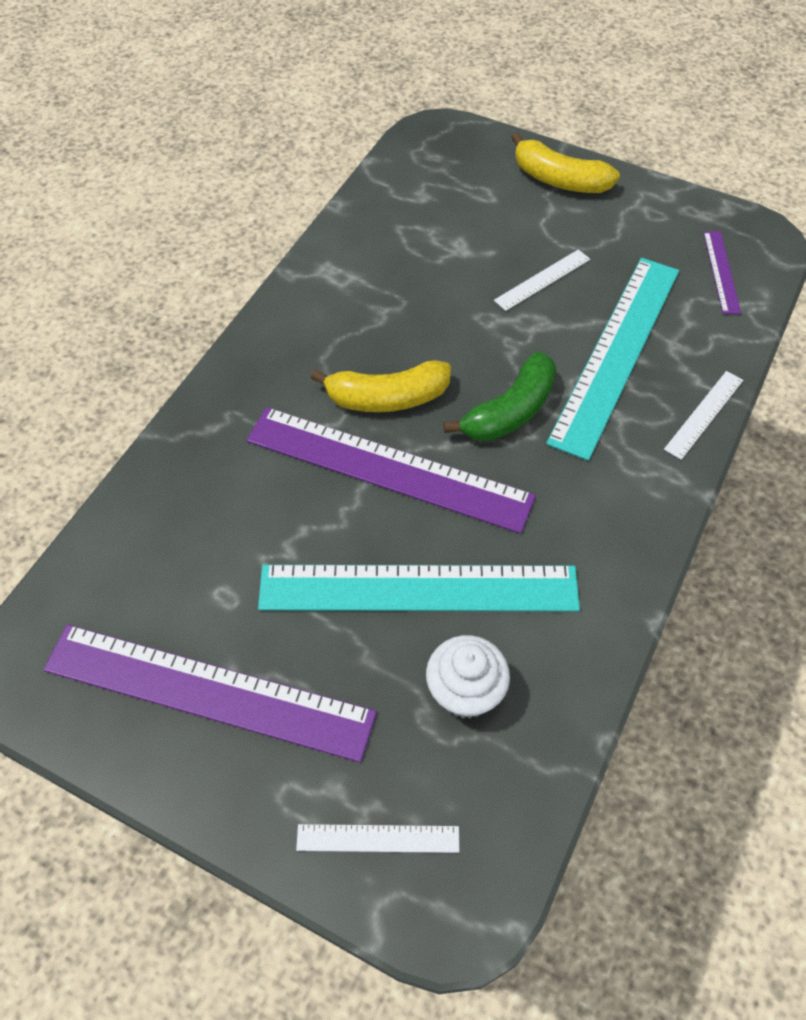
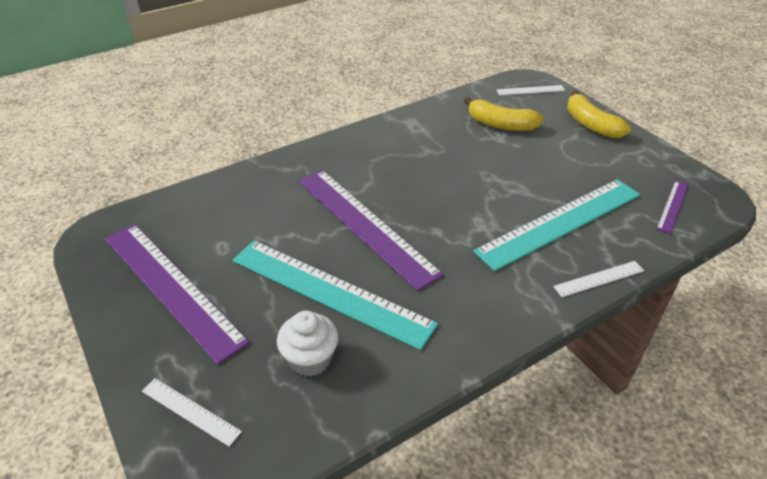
camera: 30 degrees right, 15 degrees down
(387, 398) = (394, 191): yellow banana -> yellow banana (501, 124)
(510, 411) = (464, 226): green banana -> none
(542, 280) = (540, 168): white ruler -> white ruler (530, 90)

